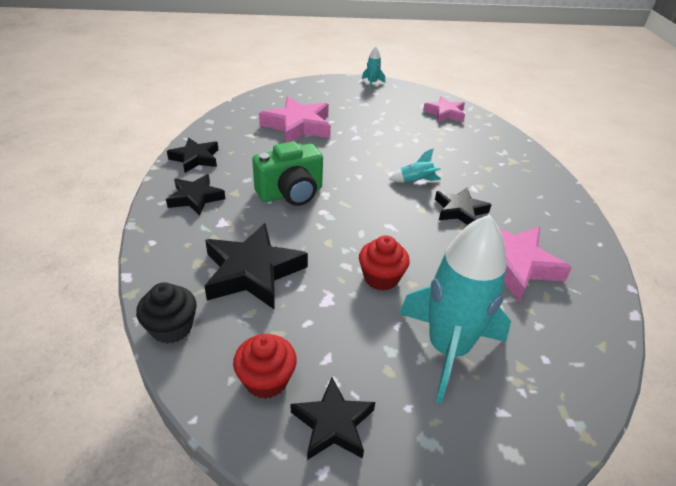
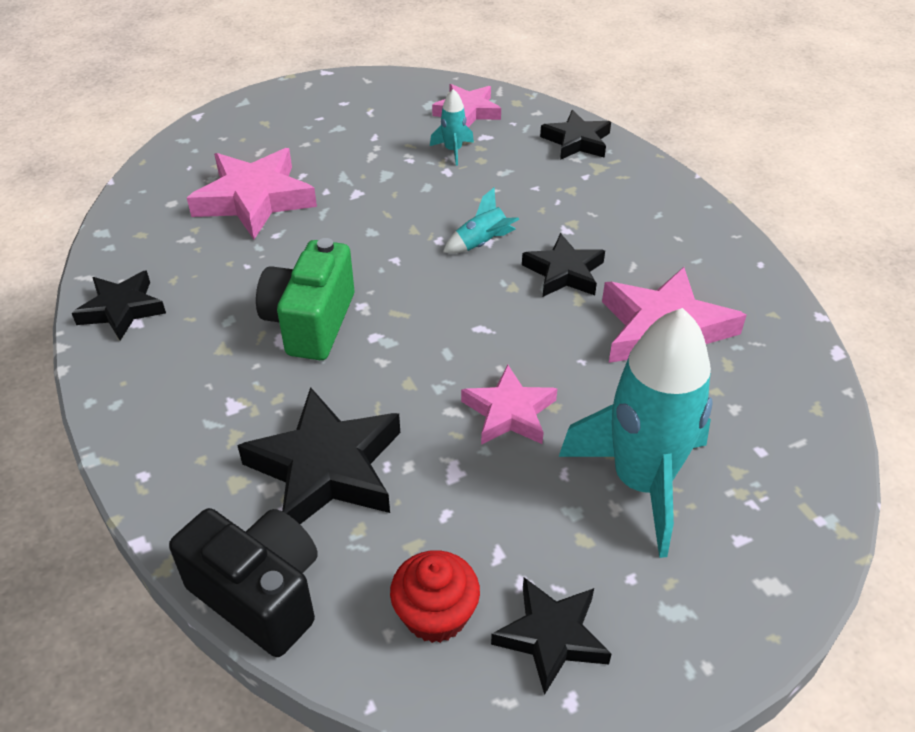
camera: 20 degrees left, 5 degrees up
(171, 327) = (260, 594): black cupcake -> black camera
(195, 198) = (166, 378): black star -> black star (577, 141)
(291, 193) = (310, 322): green camera -> green camera turned 150 degrees clockwise
(372, 83) = (329, 85): turquoise rocket -> turquoise rocket (453, 151)
(381, 278) = (509, 412): red cupcake -> pink star

